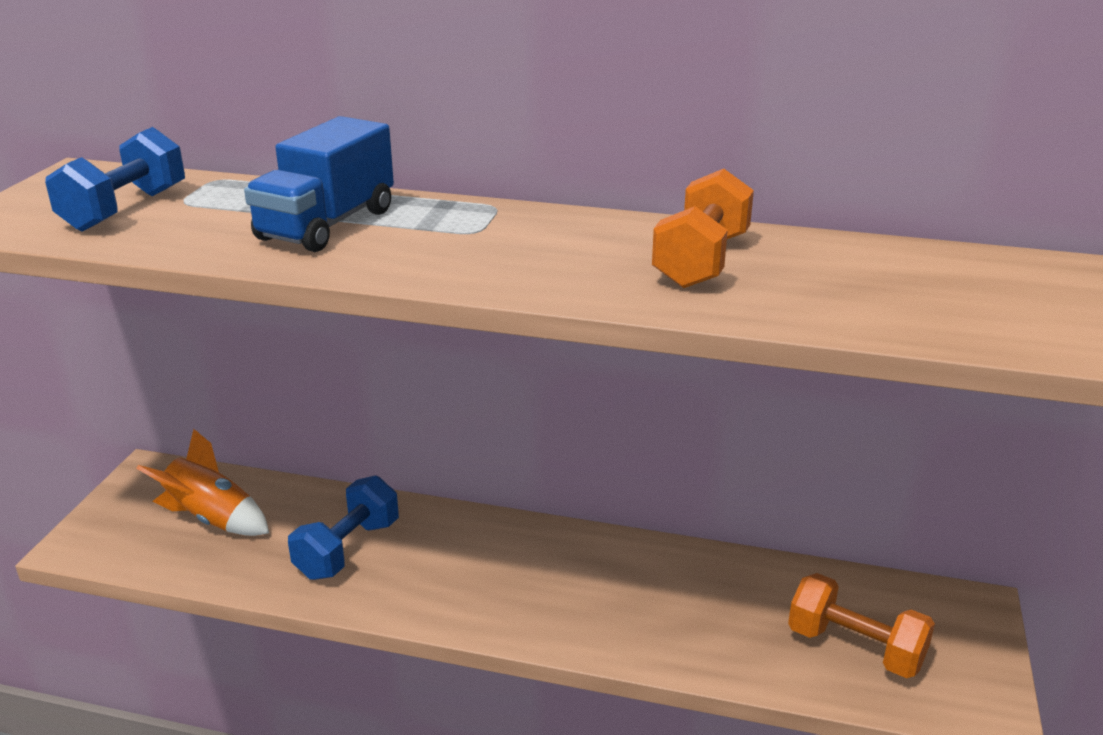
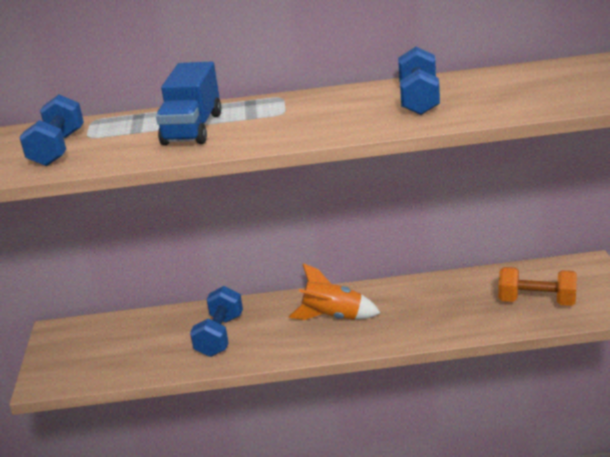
camera: 15 degrees left, 0 degrees up
(212, 519) = (120, 344): orange rocket -> orange rocket (333, 317)
(701, 261) = (419, 99): orange dumbbell -> blue dumbbell

